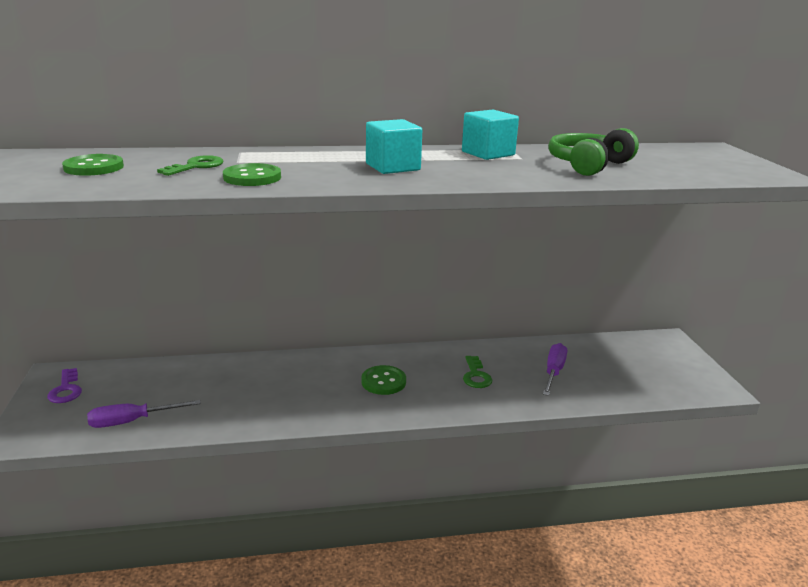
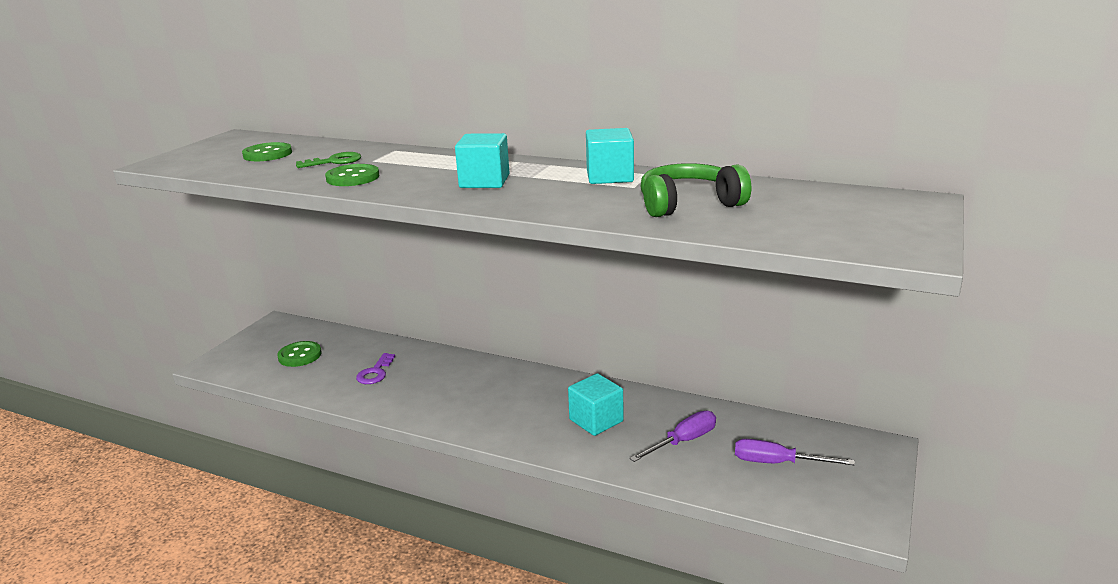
camera: 35 degrees right, 0 degrees up
(66, 390) = (271, 337): purple key -> purple key (375, 372)
(132, 421) = (286, 375): purple screwdriver -> purple screwdriver (777, 463)
(383, 382) = (503, 400): green button -> green button (300, 355)
(476, 376) = (596, 420): green key -> turquoise cube

